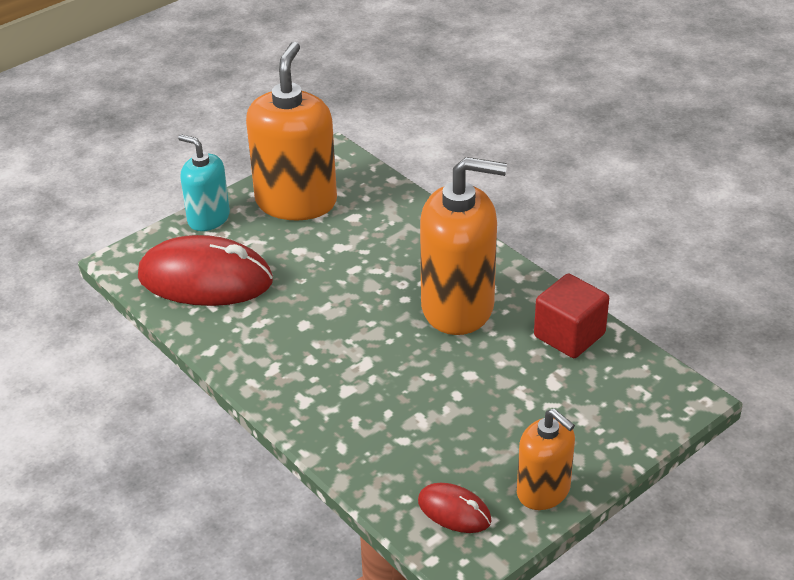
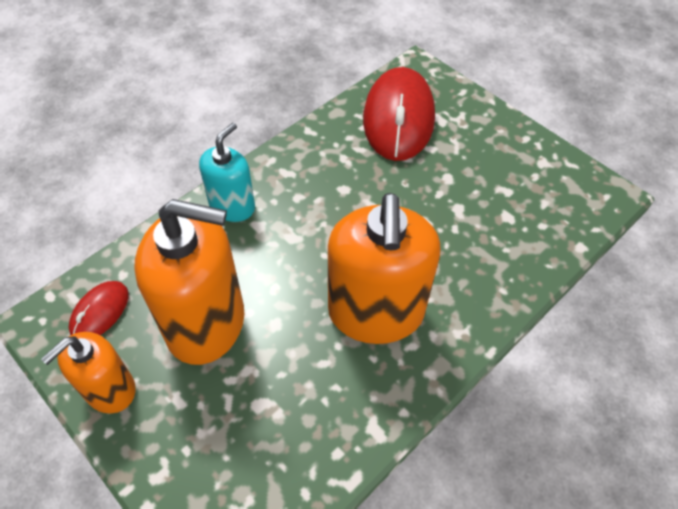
camera: 85 degrees right, 15 degrees up
(208, 218) = (482, 111): turquoise soap dispenser -> turquoise soap dispenser (232, 206)
(296, 202) = (521, 170): orange soap dispenser -> orange soap dispenser (206, 323)
(569, 335) = (335, 425): red cube -> none

